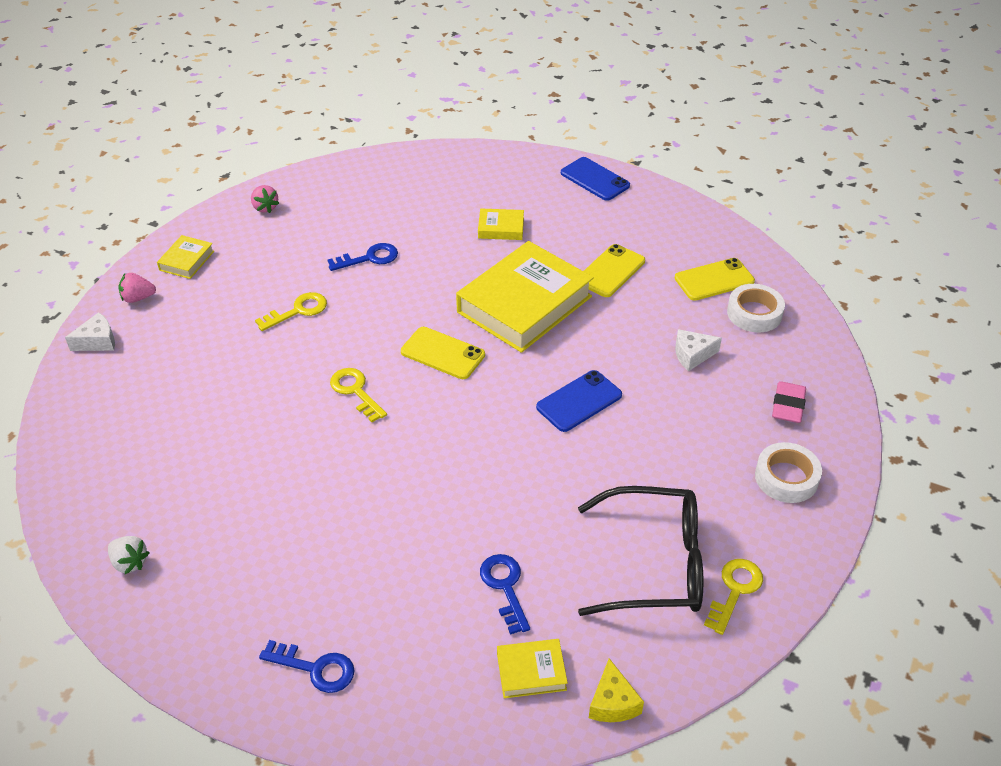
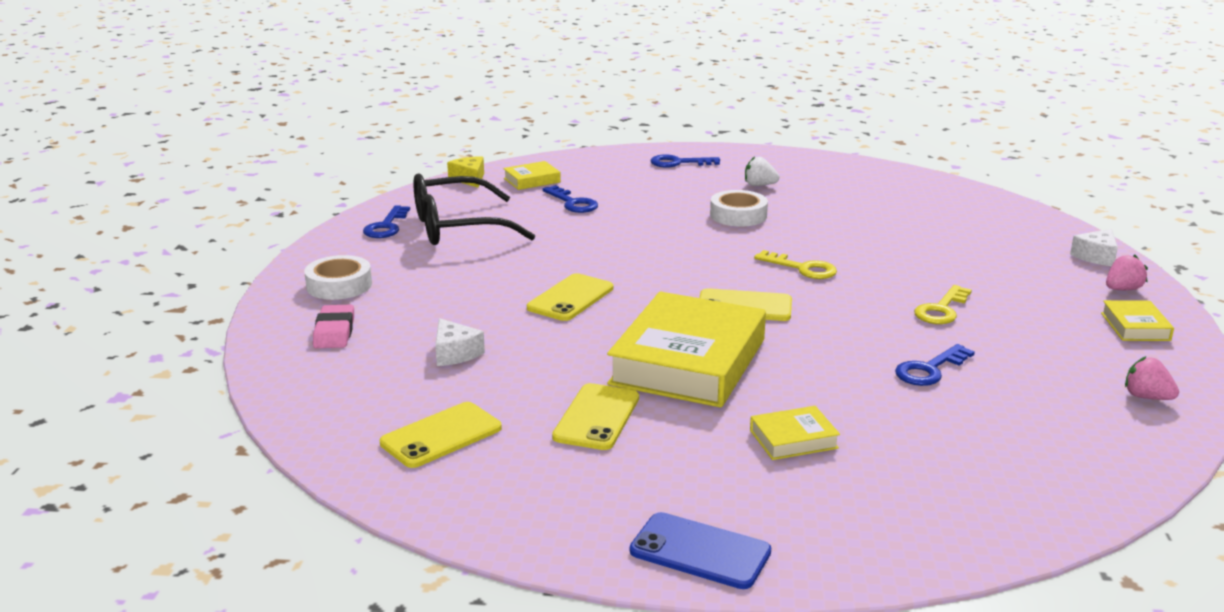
camera: 160 degrees right, 20 degrees down
(130, 562) = (858, 174): white strawberry -> white strawberry (759, 185)
(579, 401) = (570, 298): blue phone -> yellow phone
(692, 355) = (455, 353): white cheese -> white cheese turned 90 degrees clockwise
(734, 590) = (386, 226): yellow key -> blue key
(754, 313) = (378, 407): white tape -> white tape (738, 215)

